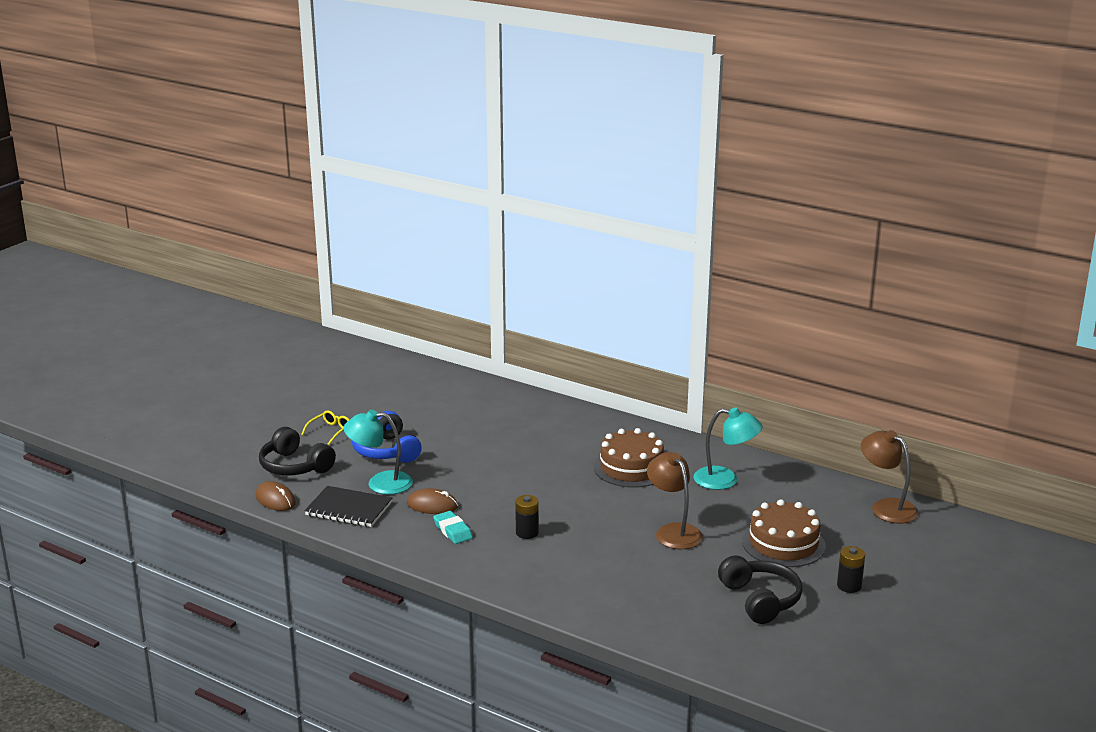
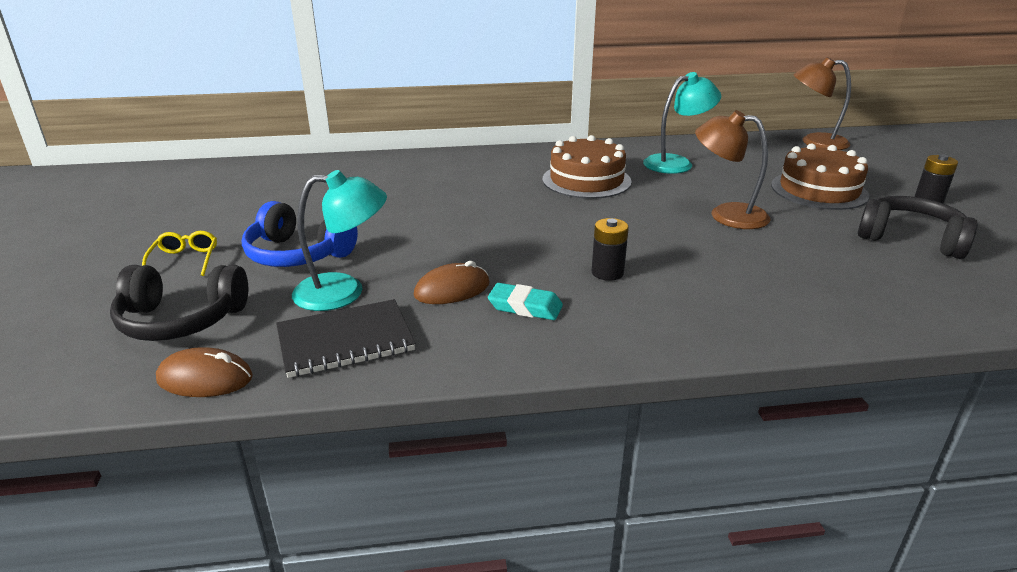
camera: 40 degrees left, 5 degrees up
(380, 483) = (344, 292): turquoise lamp -> turquoise lamp turned 150 degrees counterclockwise

